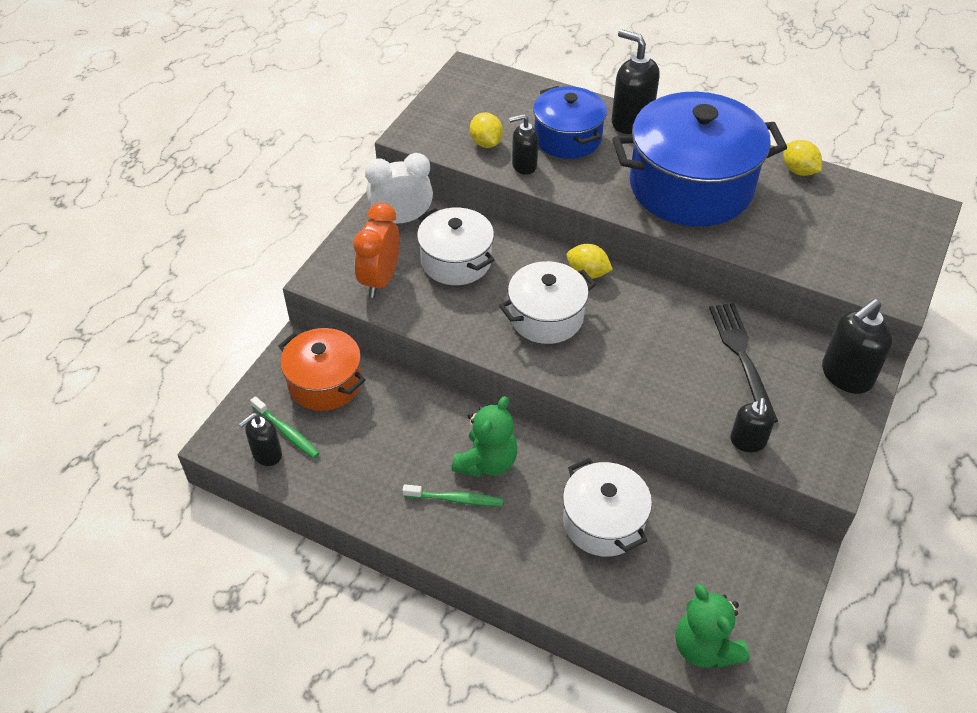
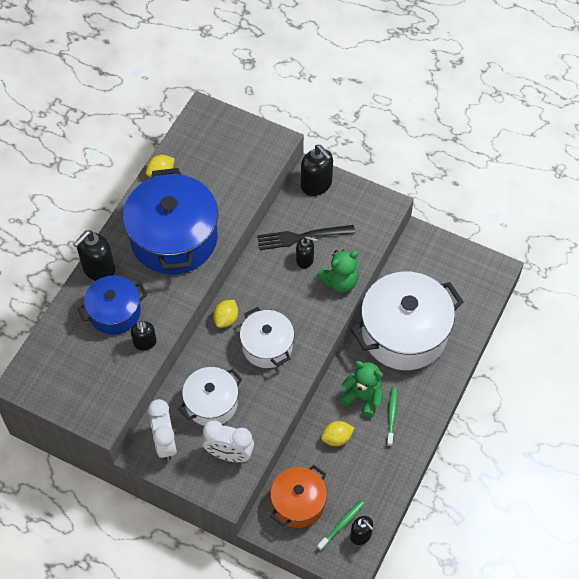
camera: 90 degrees left, 10 degrees up
(380, 280) = (229, 454): orange clock -> white clock
(486, 143) = (116, 368): yellow lemon -> yellow lemon (337, 438)
(603, 522) = (404, 333): white pot -> white pot, size x1.75
(705, 647) = (480, 289): green teddy bear -> green teddy bear (340, 282)
(747, 442) = (367, 242): black soap dispenser -> black soap dispenser (305, 260)

